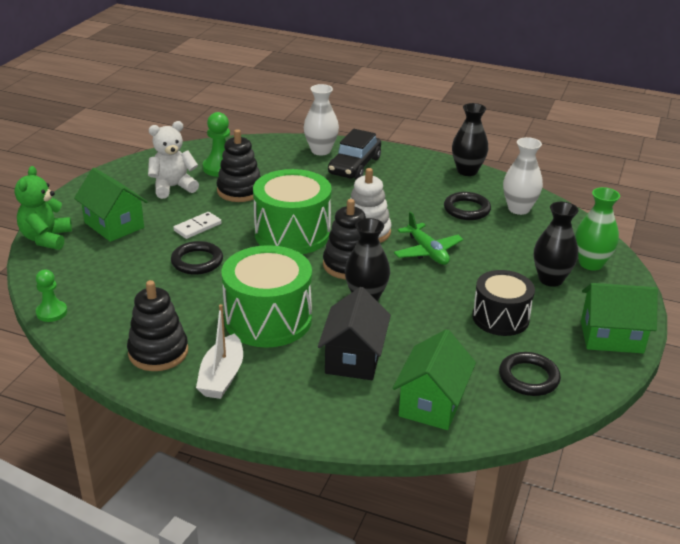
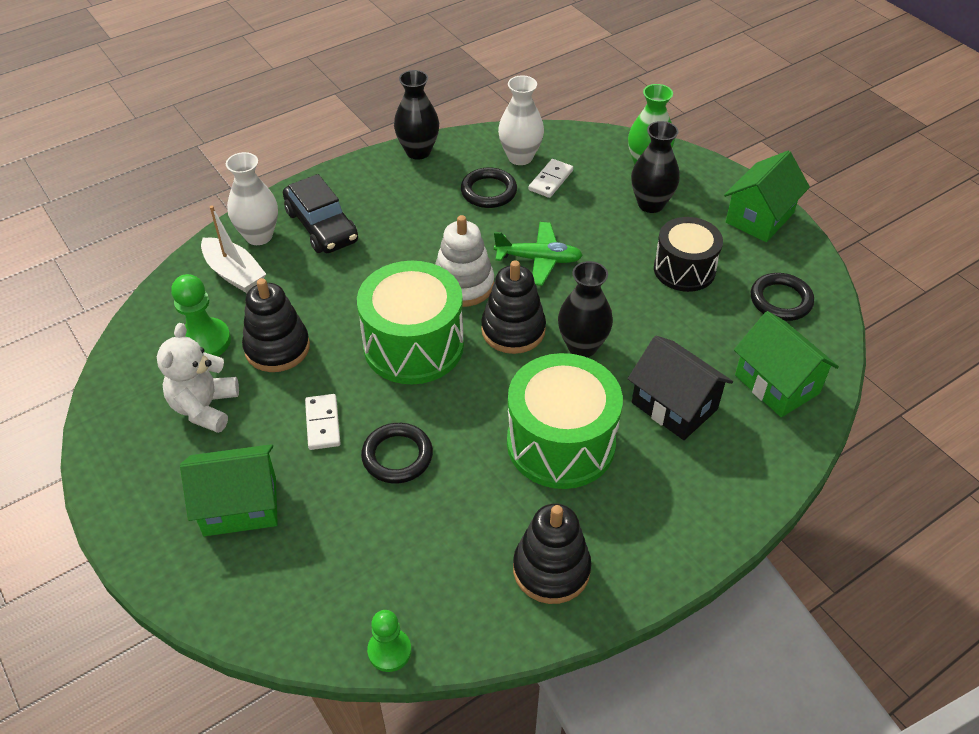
camera: 55 degrees left, 15 degrees up
(46, 239) = (205, 595): green teddy bear -> none
(222, 376) = (633, 529): white boat -> white boat (234, 273)
(513, 229) = (550, 180): none -> white domino

